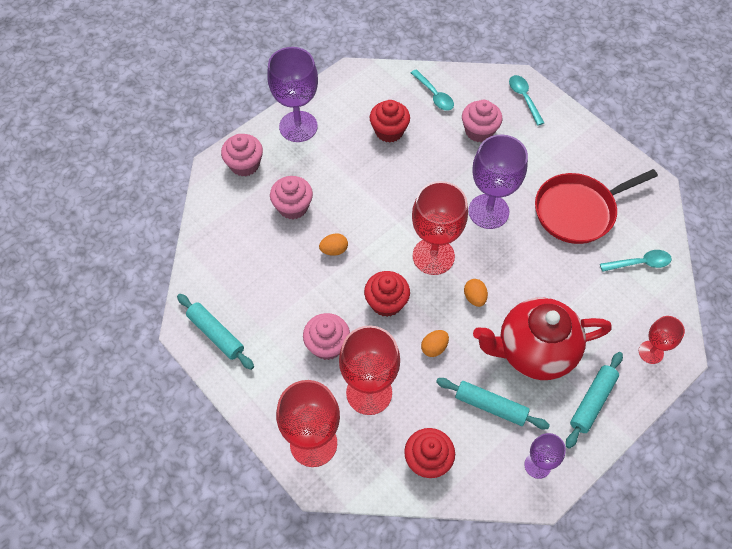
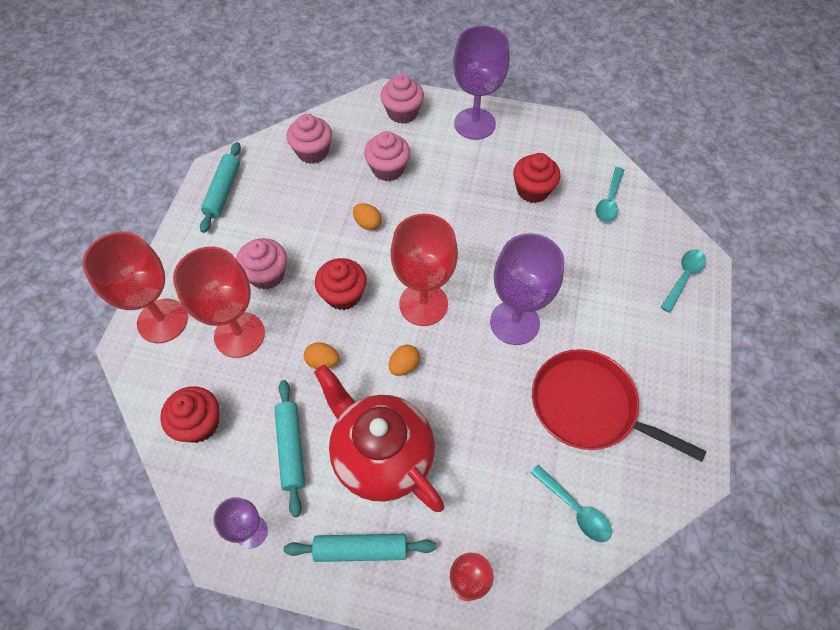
camera: 55 degrees right, 0 degrees up
(479, 131) = (603, 261): pink cupcake -> pink cupcake (312, 152)

